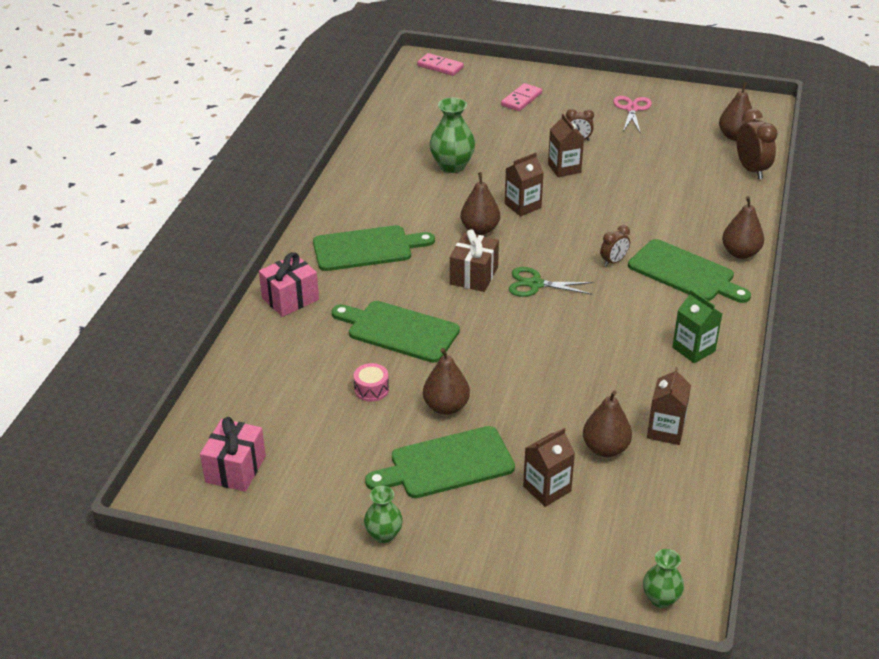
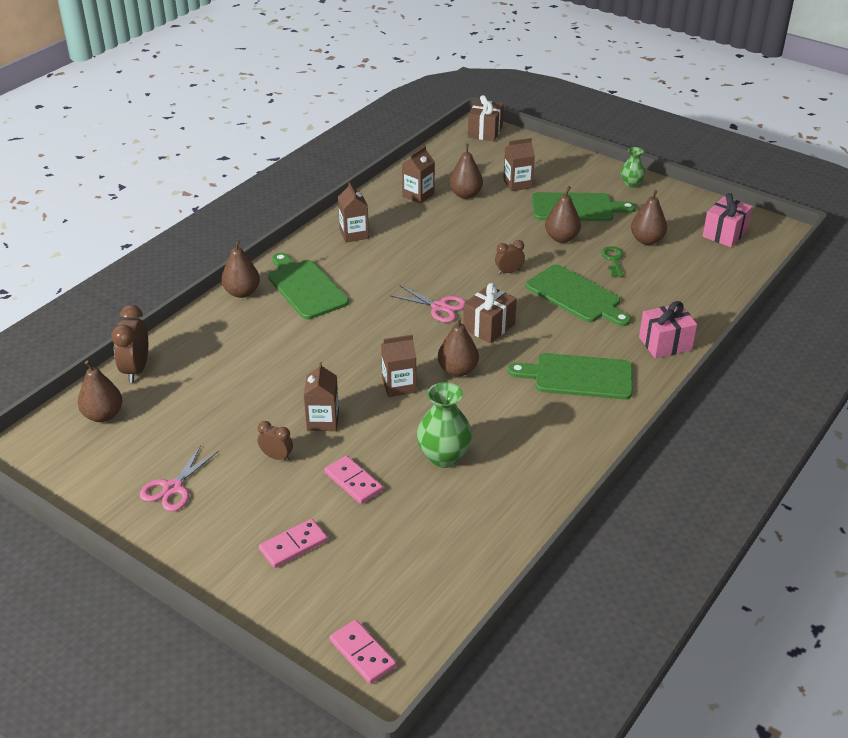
camera: 160 degrees left, 0 degrees up
(337, 431) = (647, 240): none -> brown pear
(371, 389) = (613, 260): pink drum -> green key
(509, 138) = (353, 482): none -> pink domino
(535, 284) = (439, 307): green scissors -> pink scissors
(613, 261) = (357, 310): brown clock -> brown clock (509, 272)
(660, 599) = (485, 132): green vase -> brown gift
(693, 349) = (354, 234): green carton -> brown carton

